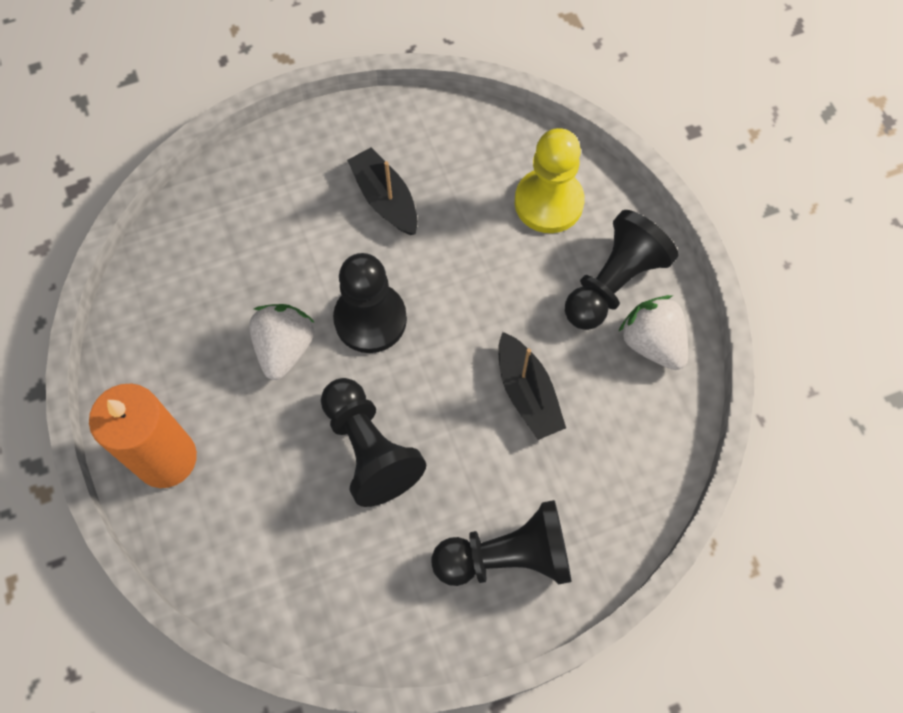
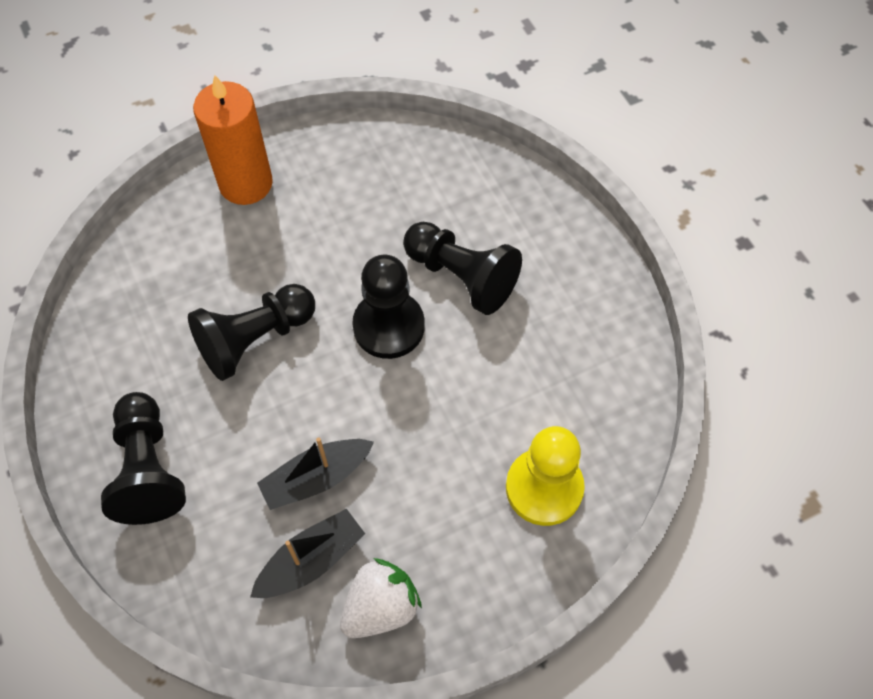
camera: 85 degrees right, 5 degrees down
(285, 348) = (353, 258): white strawberry -> none
(385, 199) = (525, 326): black boat -> black boat (311, 560)
(613, 283) = (450, 562): black pawn -> black pawn (461, 277)

